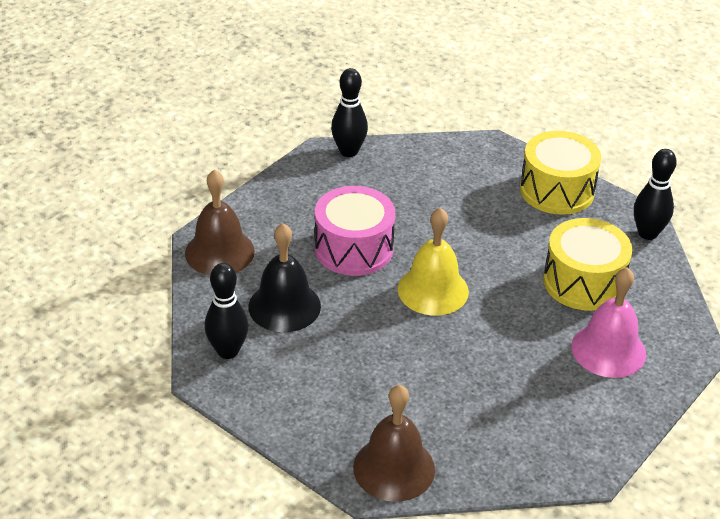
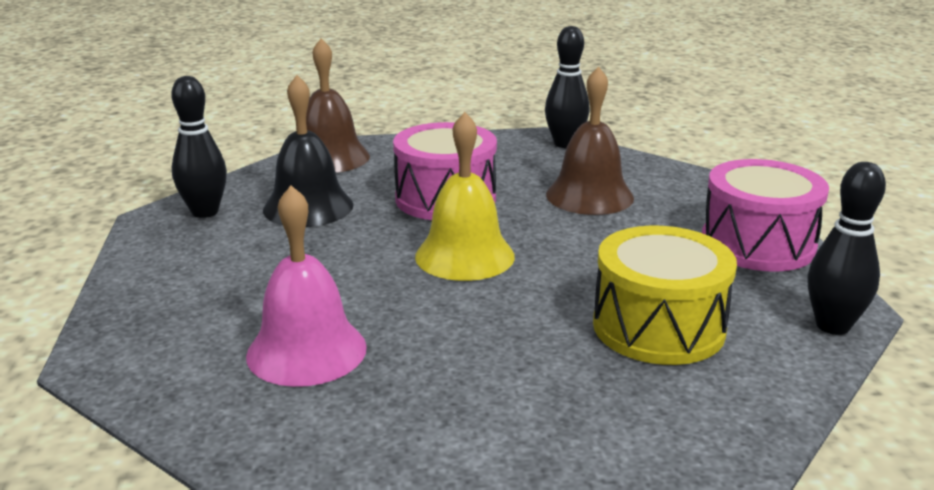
camera: 45 degrees right, 15 degrees down
(394, 468) = (145, 362): brown bell -> brown bell (589, 196)
(557, 190) = (757, 244): yellow drum -> pink drum
(608, 350) = (581, 402): pink bell -> pink bell (306, 351)

